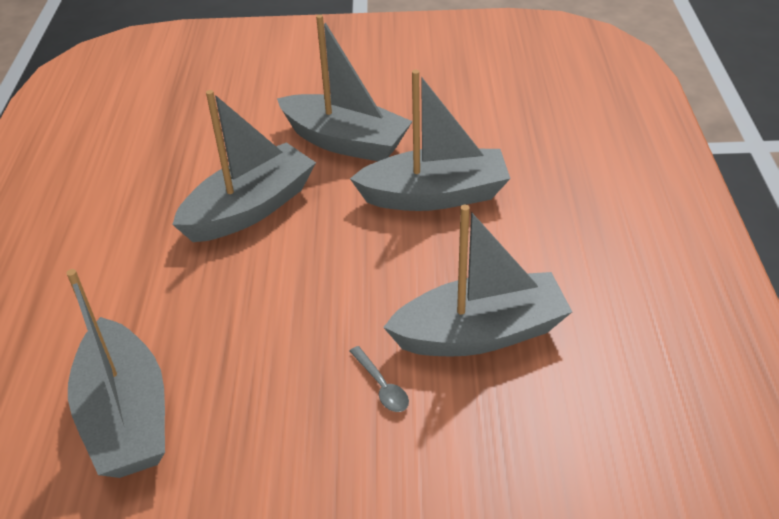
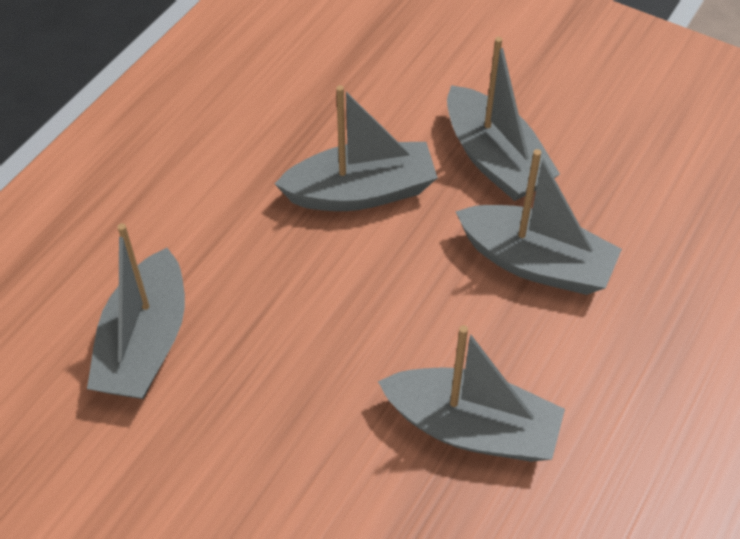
camera: 30 degrees right, 10 degrees up
(382, 386) = (353, 430): grey spoon -> none

